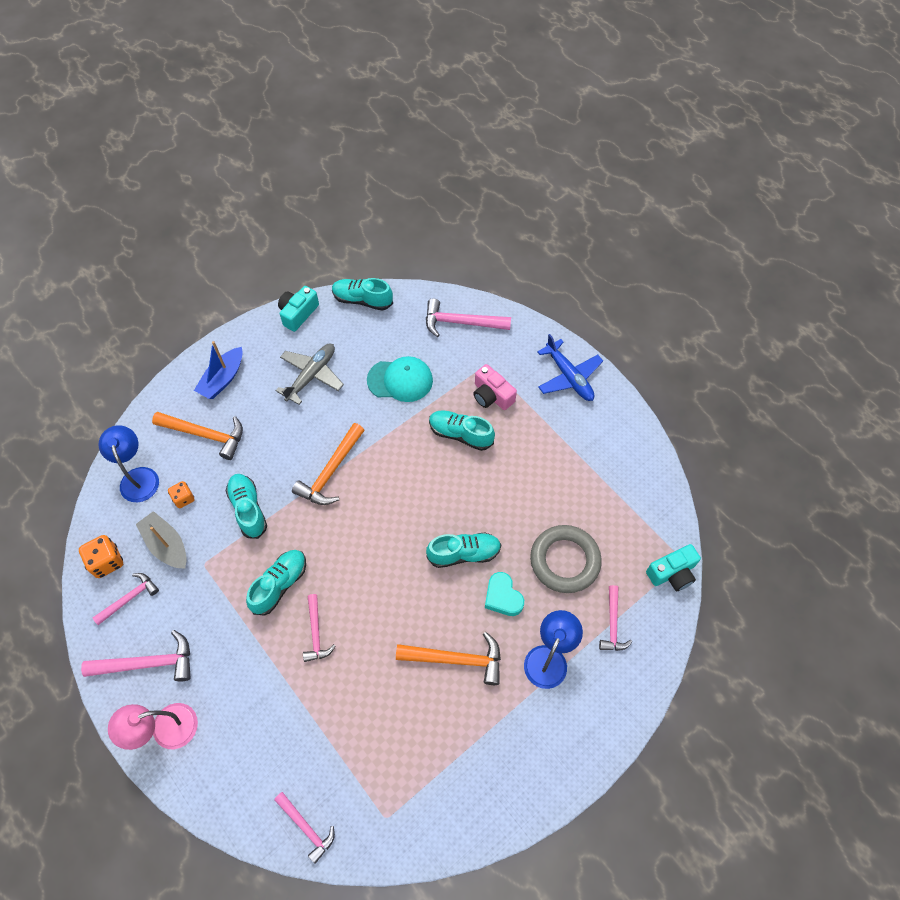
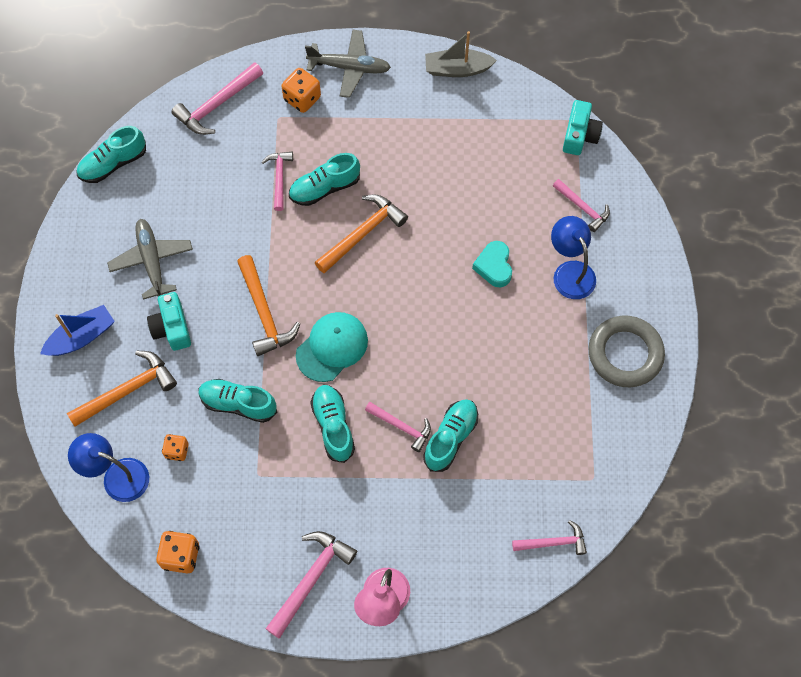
camera: 50 degrees left, 5 degrees up
(129, 598) = (235, 558): pink hammer -> pink hammer (279, 178)
(167, 545) = (211, 494): grey boat -> grey boat (457, 69)
(223, 379) = (81, 337): blue boat -> blue boat turned 105 degrees counterclockwise
(298, 313) = (73, 226): turquoise camera -> turquoise camera (172, 328)
(400, 380) = (227, 194): turquoise cap -> turquoise cap (332, 347)
(456, 659) = (514, 338): orange hammer -> orange hammer (362, 233)
(464, 553) = (433, 266): turquoise shoe -> turquoise shoe (450, 438)
(491, 395) = (311, 137): pink camera -> none
(503, 597) = (494, 266): turquoise heart -> turquoise heart turned 75 degrees clockwise
(515, 367) = (302, 99): none -> orange dice
(565, 561) = (504, 199): grey ring -> grey ring (625, 354)
(569, 377) = (349, 68): blue plane -> grey plane

